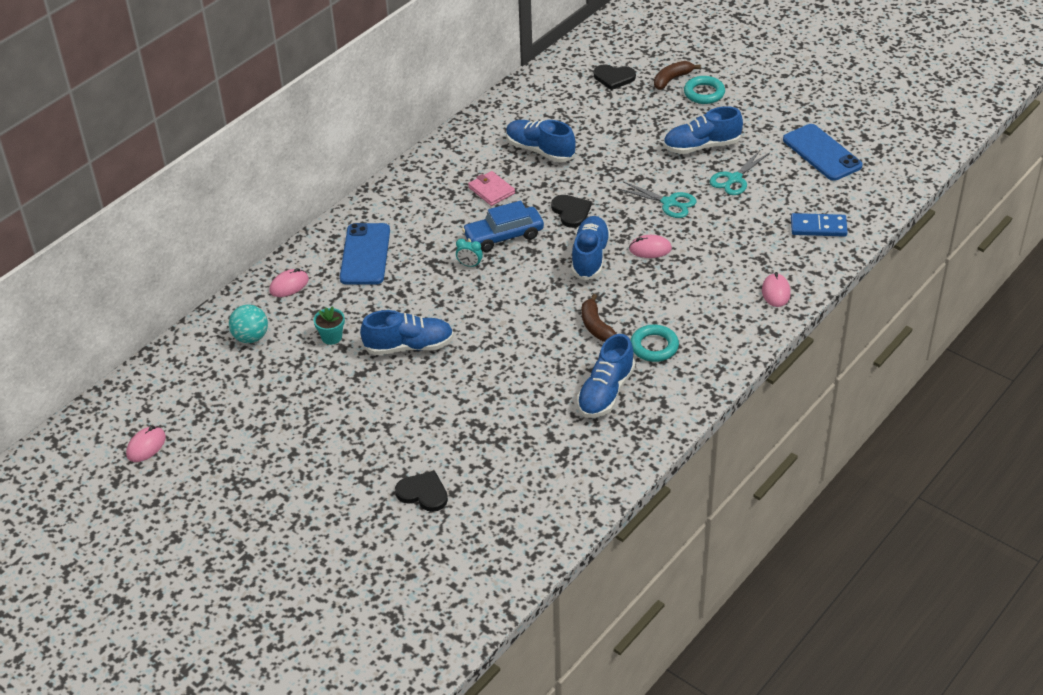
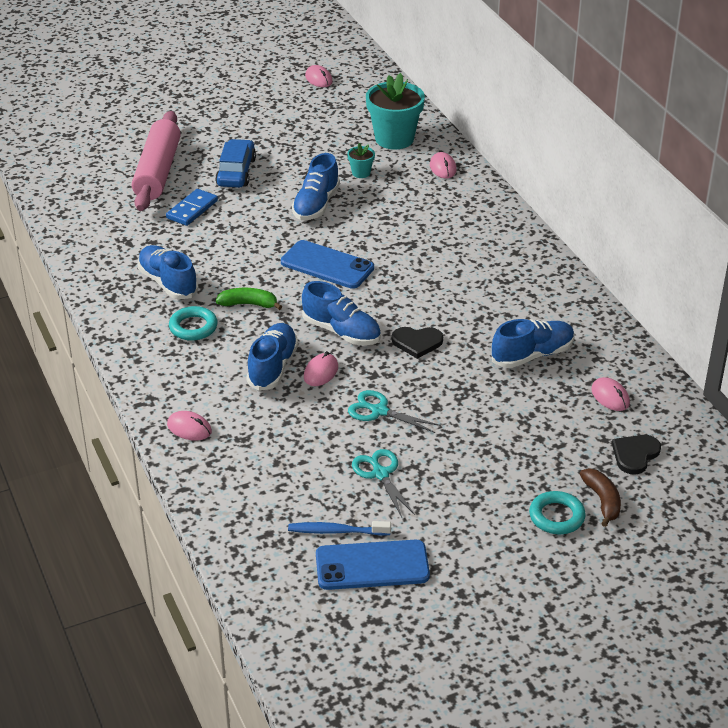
camera: 115 degrees right, 5 degrees down
(251, 337) = (394, 139): turquoise ball -> turquoise flower pot
(365, 254) = (452, 212): blue phone -> blue phone (327, 265)
(423, 493) = (158, 172): black heart -> pink rolling pin
(469, 265) = (390, 261): turquoise clock -> none
(491, 190) = (489, 305): pink wallet -> none
(503, 236) = (414, 292): blue car -> blue car (236, 172)
(560, 103) = (610, 397): none -> pink mouse
(596, 326) = (248, 304): brown banana -> green banana
(669, 203) = (379, 411): turquoise scissors -> turquoise scissors turned 60 degrees clockwise
(701, 146) = (456, 472): blue shoe -> blue shoe (272, 367)
(807, 179) = (336, 531): none -> blue toothbrush
(818, 227) = (252, 502): blue domino -> blue domino (192, 209)

